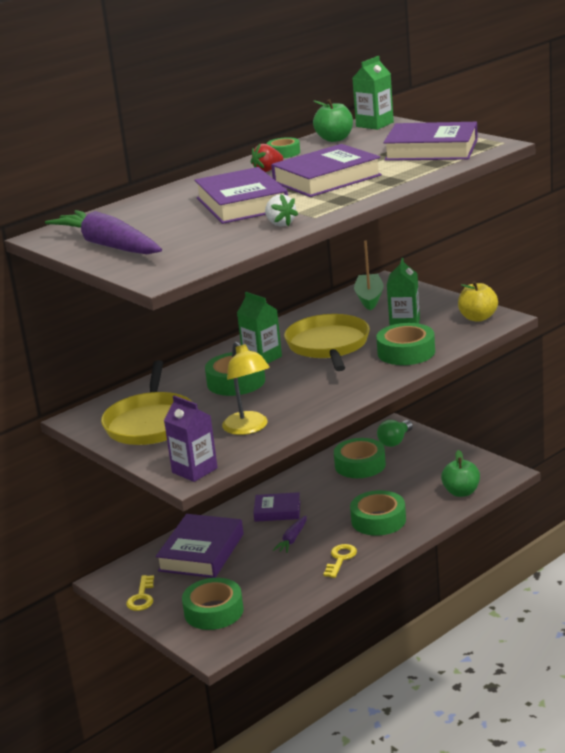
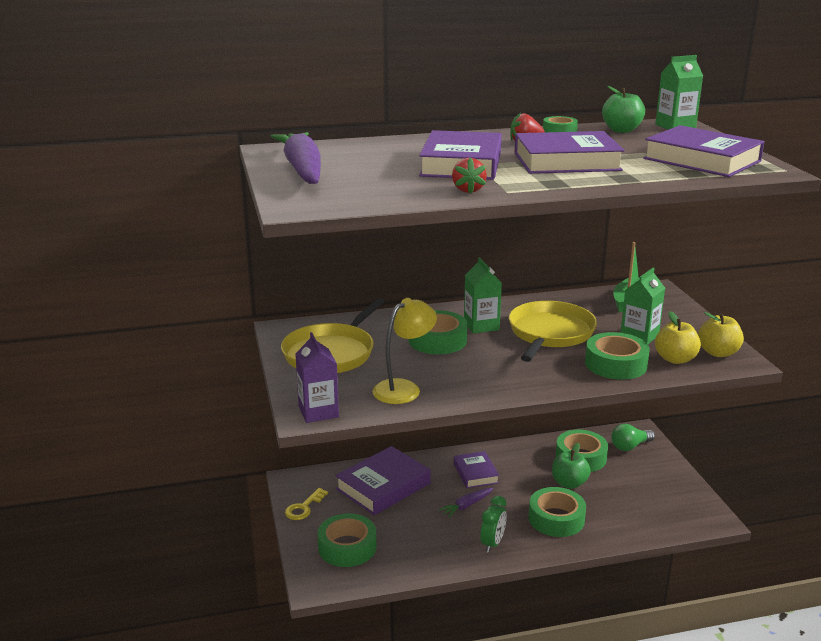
camera: 25 degrees right, 0 degrees up
(249, 428) = (404, 388): yellow lamp -> yellow lamp turned 135 degrees counterclockwise
(277, 511) = (475, 473): purple book -> purple book turned 45 degrees clockwise
(280, 224) = (468, 190): white strawberry -> red strawberry
(340, 559) = (492, 543): yellow key -> green clock
(449, 333) = (675, 359): none -> yellow apple
(461, 492) = (655, 522): green apple -> green apple (569, 483)

